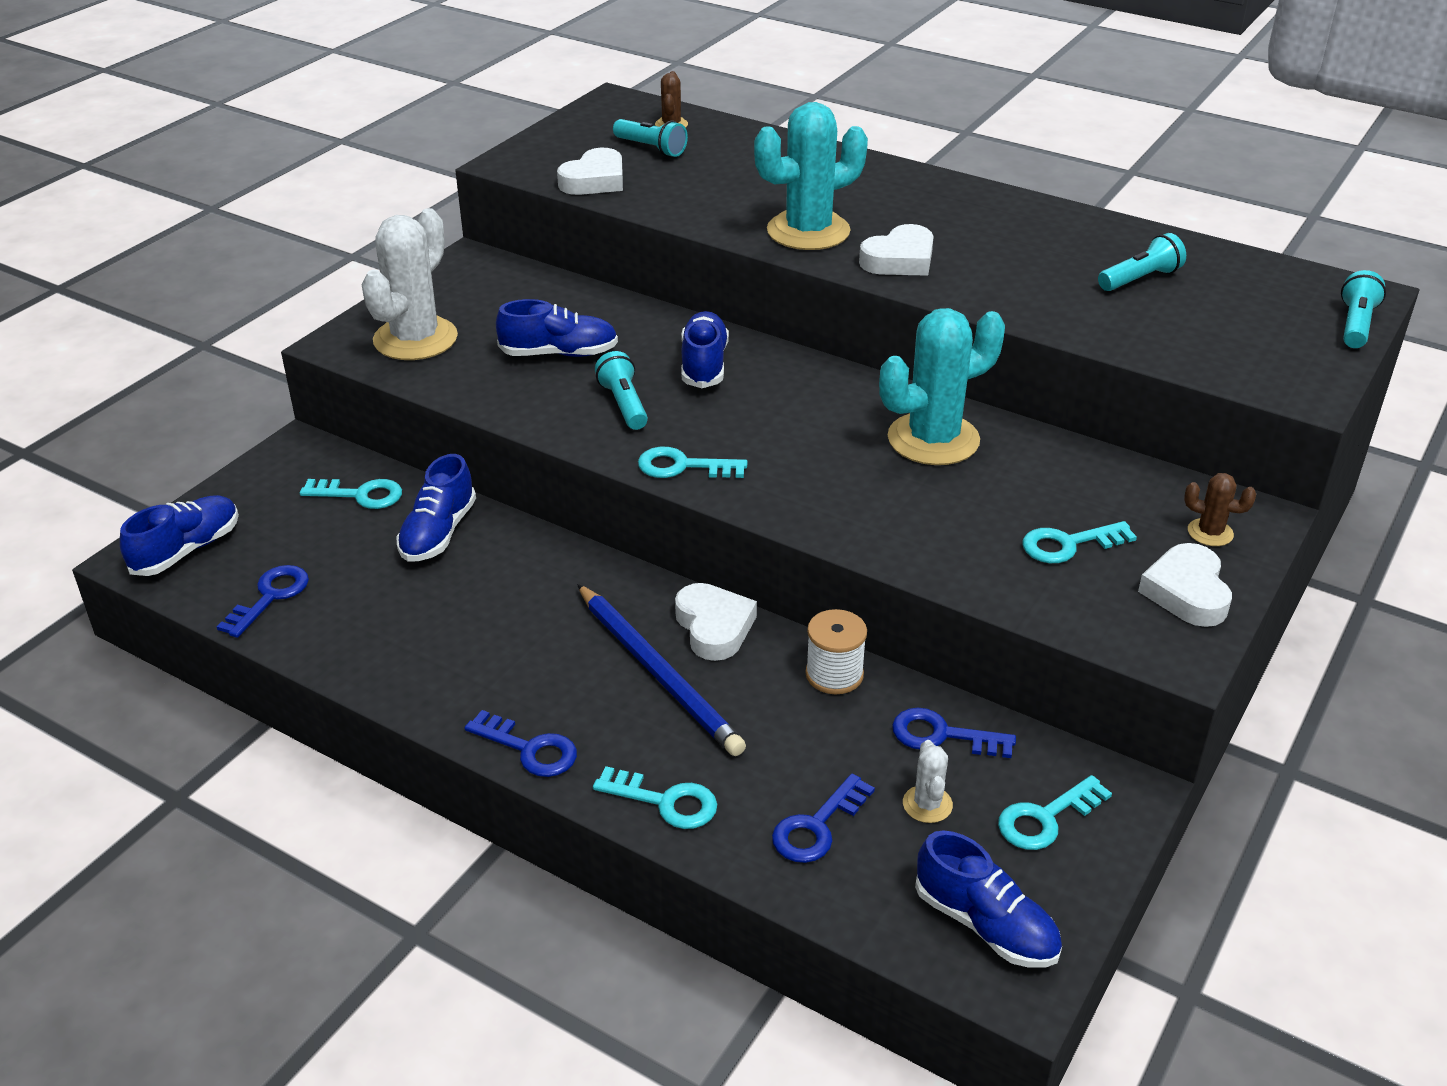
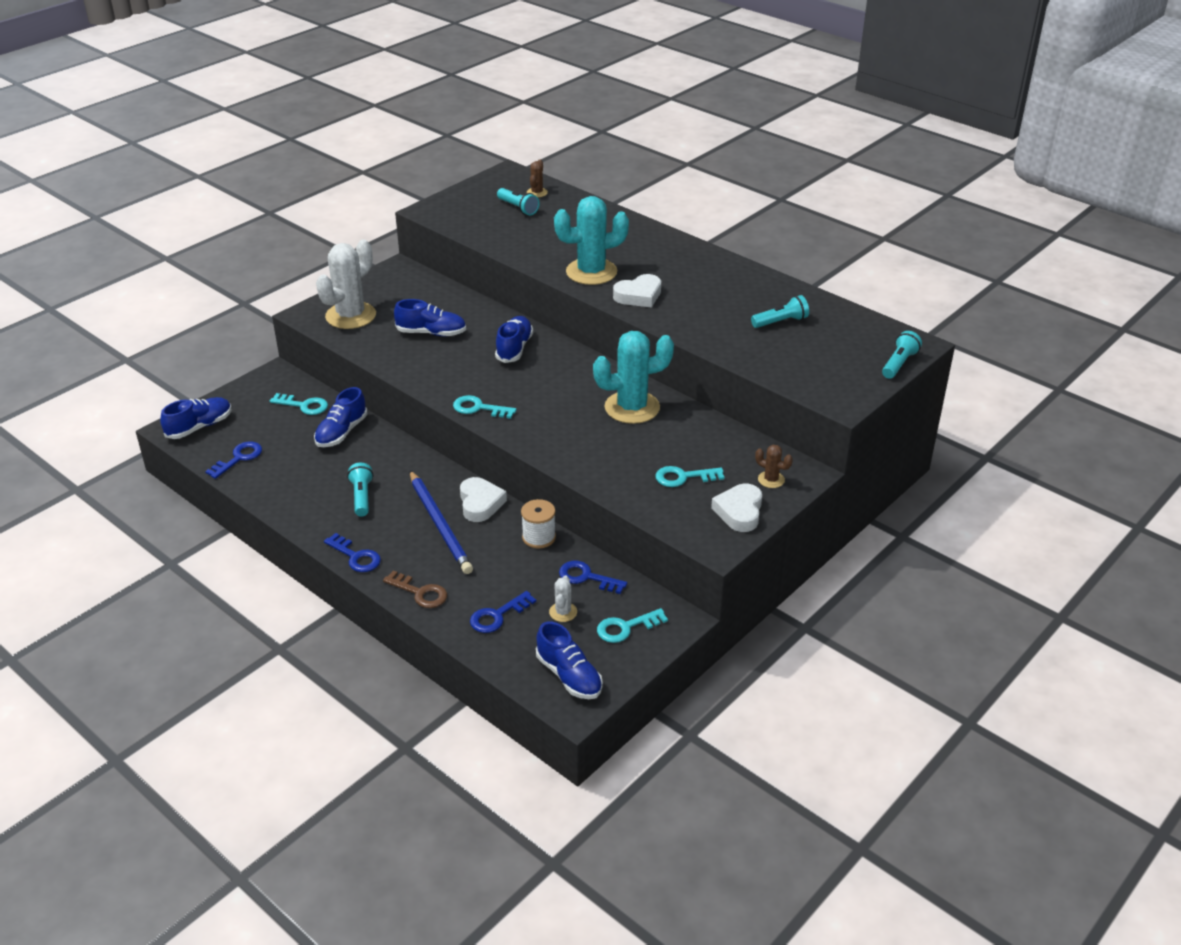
camera: 10 degrees right, 0 degrees up
(594, 180) = (475, 227): white heart -> none
(624, 404) = (458, 368): turquoise flashlight -> turquoise flashlight (362, 497)
(665, 801) = (420, 592): turquoise key -> brown key

